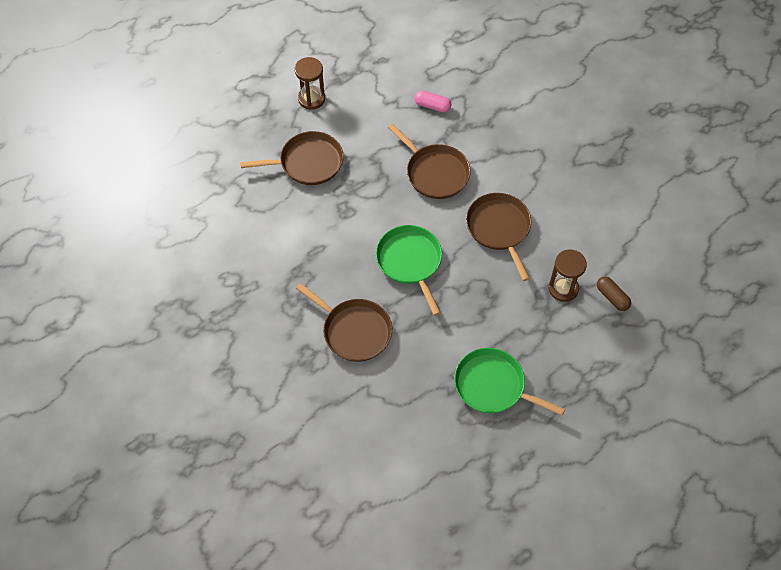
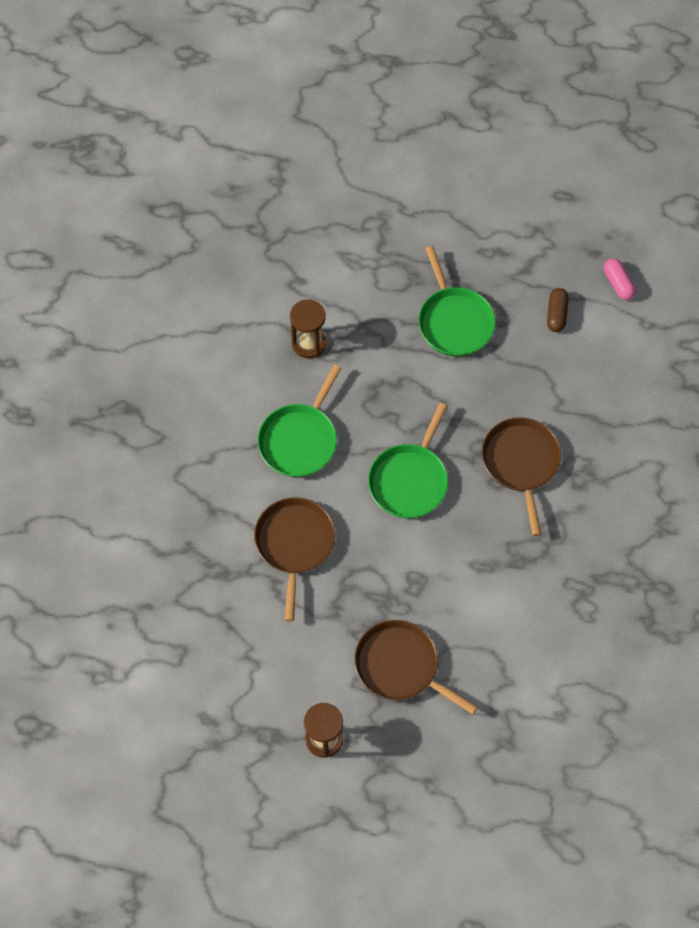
camera: 135 degrees left, 5 degrees up
(432, 106) = (217, 617): pink capsule -> pink capsule (618, 283)
(499, 229) = (300, 439): brown pan -> green pan
(612, 297) = (278, 302): brown capsule -> brown capsule (556, 314)

